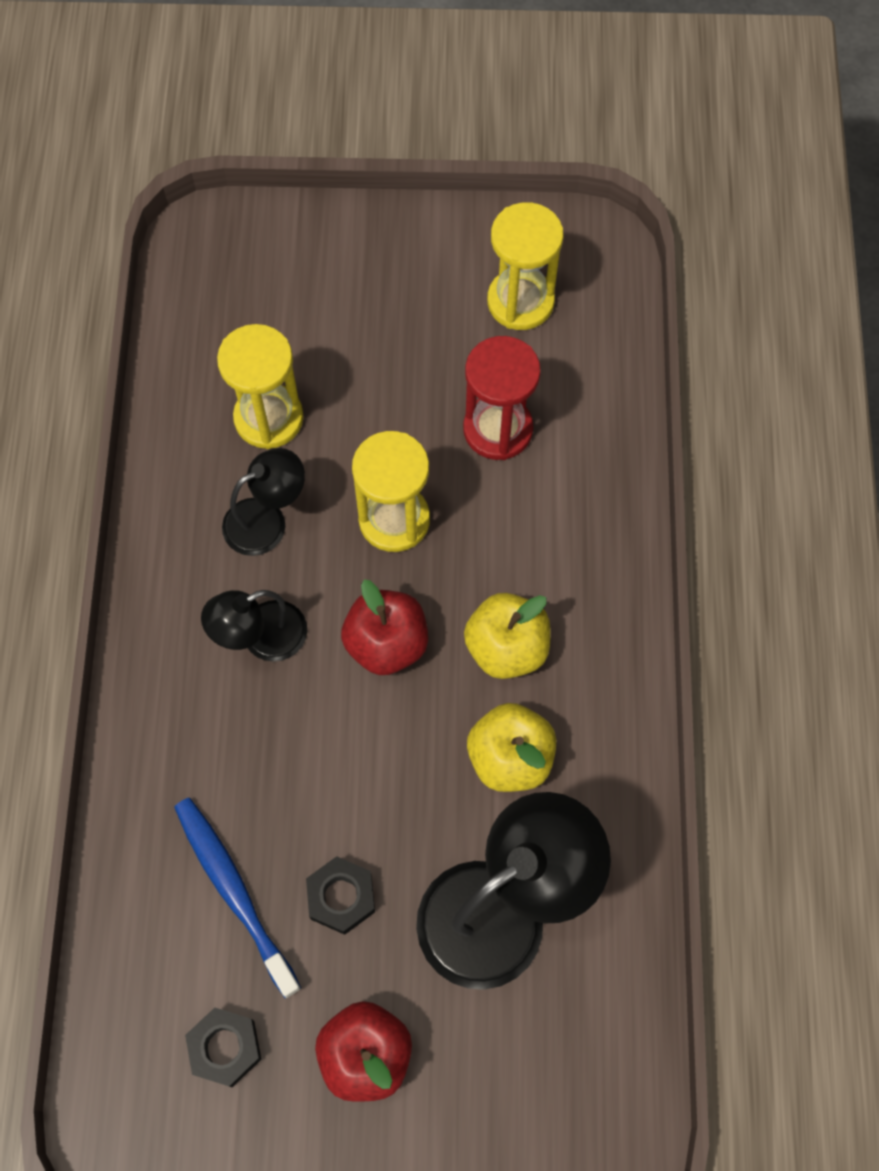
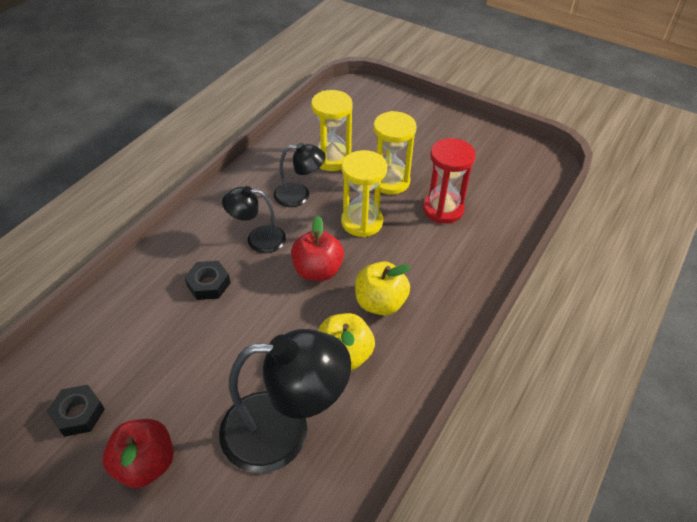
camera: 30 degrees right, 20 degrees down
(234, 892) = (150, 341): blue toothbrush -> none
(341, 897) = (200, 374): black nut -> black nut (208, 284)
(520, 301) = (490, 166): yellow hourglass -> yellow hourglass (390, 181)

